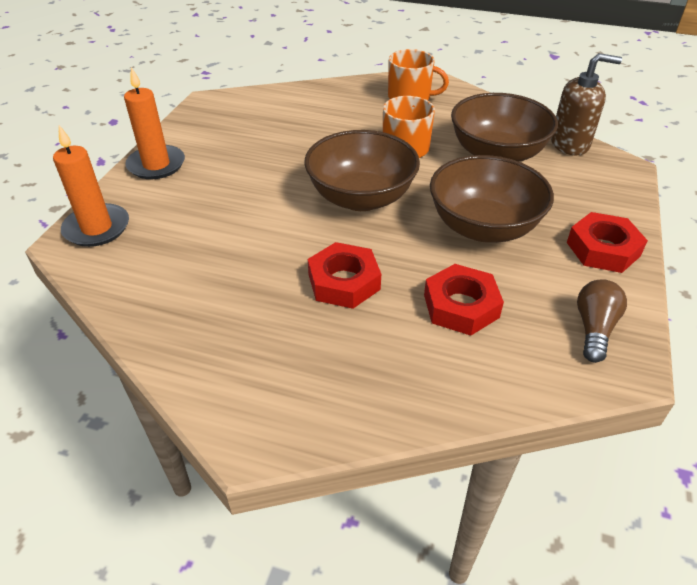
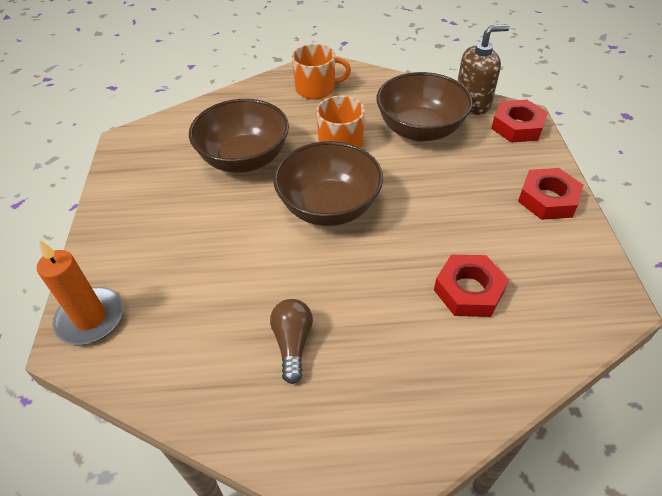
camera: 20 degrees left, 5 degrees up
(156, 165) = (112, 227): orange candle -> none
(344, 282) = (360, 299): red nut -> red nut (517, 126)
(483, 227) = (446, 206): brown bowl -> brown bowl (244, 159)
(594, 328) = (578, 277): brown light bulb -> brown light bulb (293, 343)

